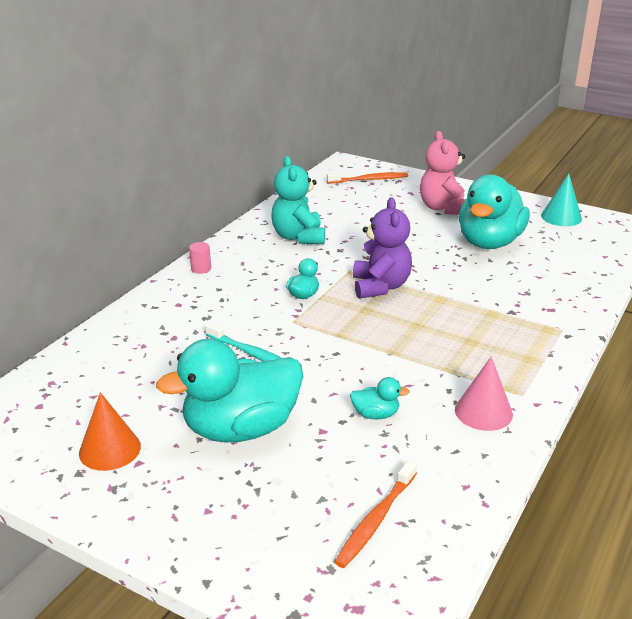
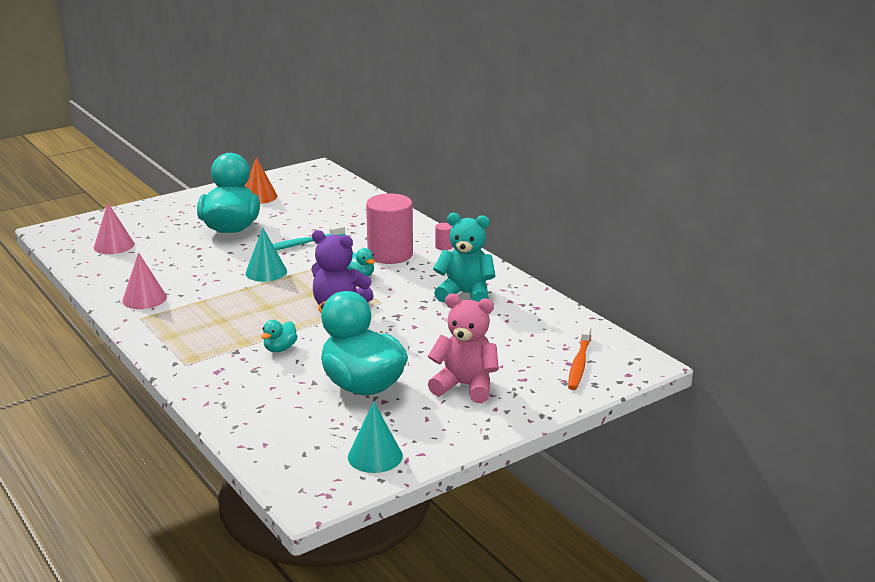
camera: 115 degrees right, 5 degrees down
(242, 292) = (390, 254): none -> pink cylinder
(345, 353) = (266, 272): none -> turquoise cone
(375, 414) = (190, 266): turquoise duck -> turquoise duck (280, 349)
(376, 520) = (114, 245): orange toothbrush -> pink cone

